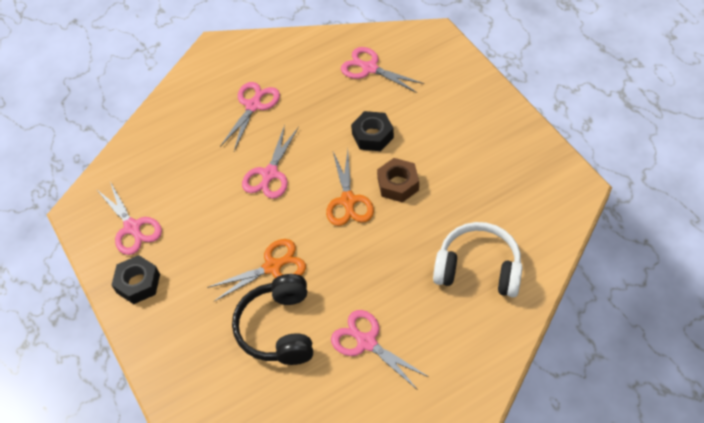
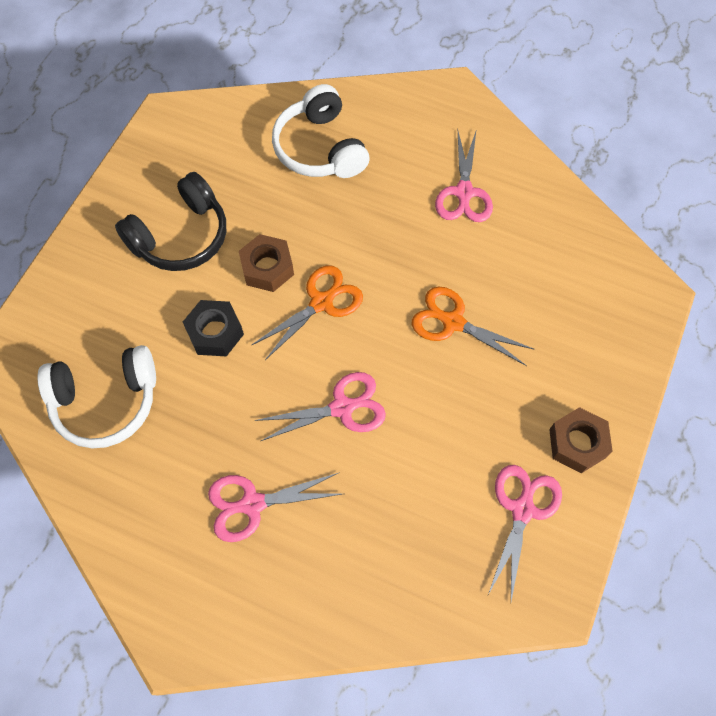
camera: 130 degrees left, 10 degrees up
(138, 283) = (577, 443): black nut -> brown nut
(278, 328) = (511, 272): black headphones -> black headphones (181, 236)
(369, 68) = (106, 402): pink scissors -> white headphones

